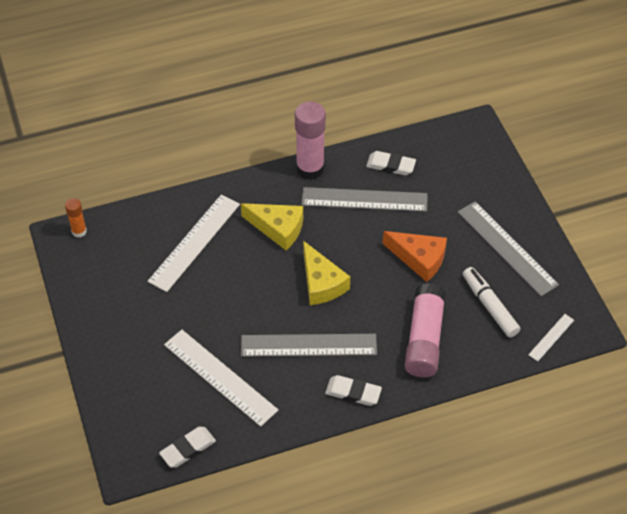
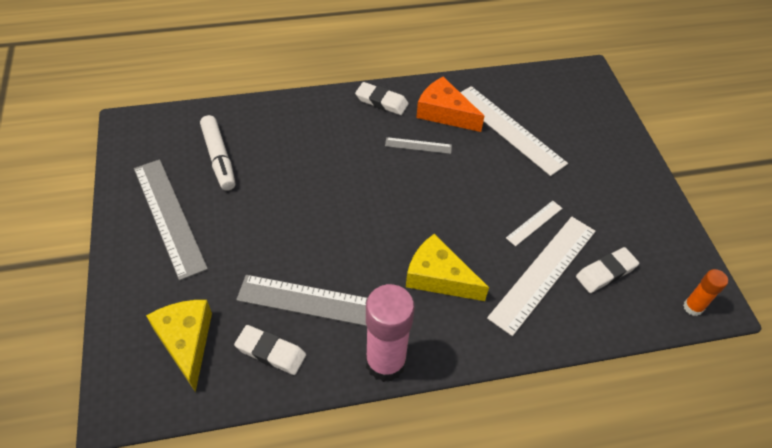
camera: 175 degrees left, 0 degrees up
(188, 449) = (536, 79): white eraser -> white eraser (606, 272)
(308, 345) = (418, 146): grey ruler -> grey ruler, size x0.48
(321, 283) = (395, 205): yellow cheese -> yellow cheese (186, 342)
(419, 259) = (276, 217): orange cheese -> orange cheese (444, 113)
(424, 339) = (299, 136): pink glue stick -> none
(551, 337) = (171, 122): white ruler -> white ruler (534, 223)

